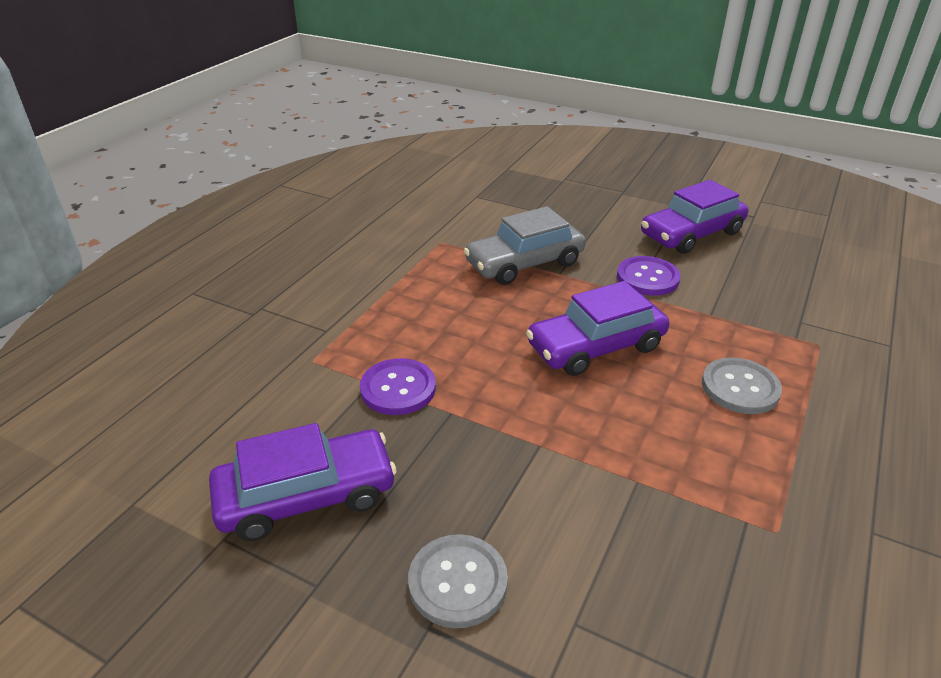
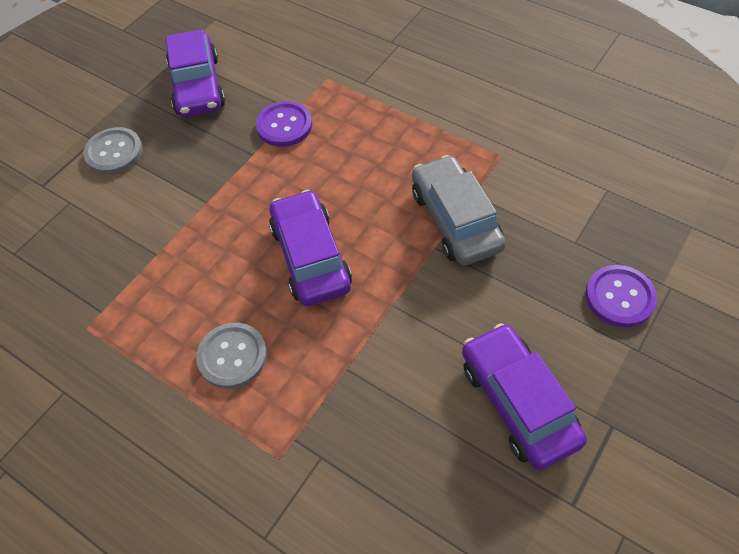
camera: 100 degrees right, 20 degrees up
(647, 278) = (419, 326): purple button -> purple button (619, 297)

